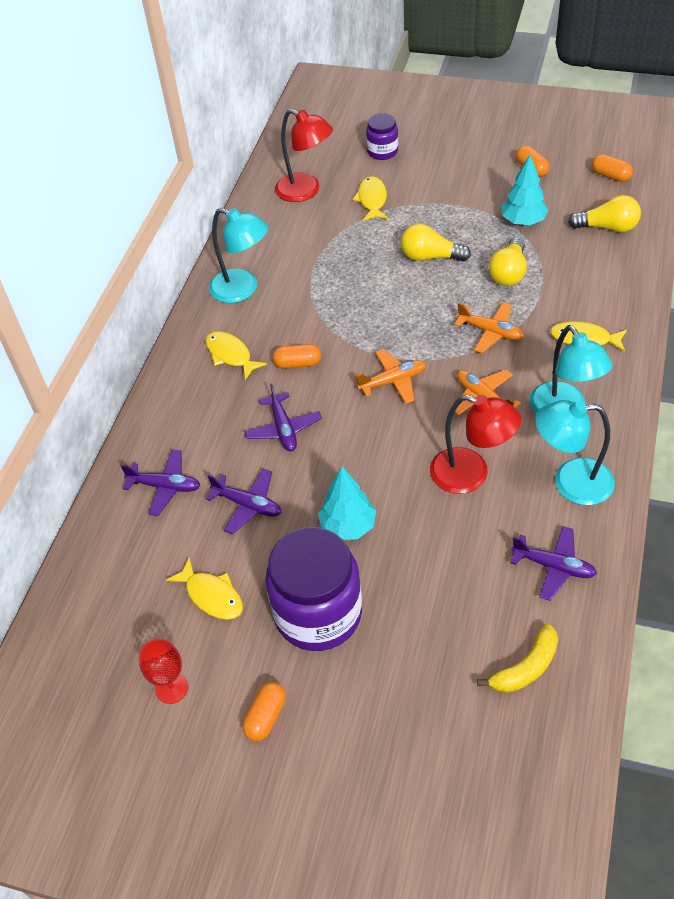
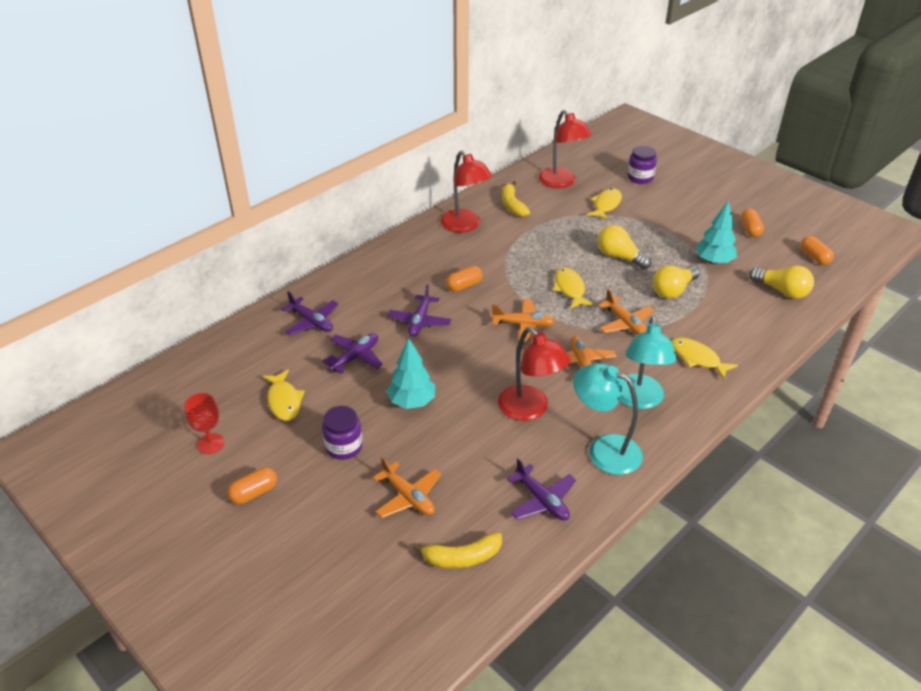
camera: 25 degrees right, 10 degrees down
(230, 355) = (422, 262): yellow fish -> yellow fish (570, 289)
(242, 289) = (465, 226): turquoise lamp -> red lamp
(248, 505) = (355, 357): purple plane -> purple plane turned 105 degrees counterclockwise
(274, 241) = (512, 205): none -> yellow banana
(297, 363) = (464, 285): orange capsule -> orange capsule turned 60 degrees counterclockwise
(318, 614) = (344, 447): purple jar -> purple jar, size x0.50
(426, 633) = (408, 497): none -> orange plane

